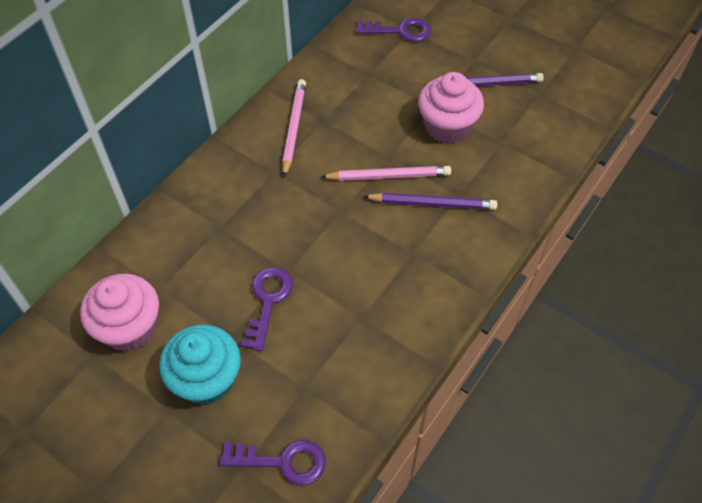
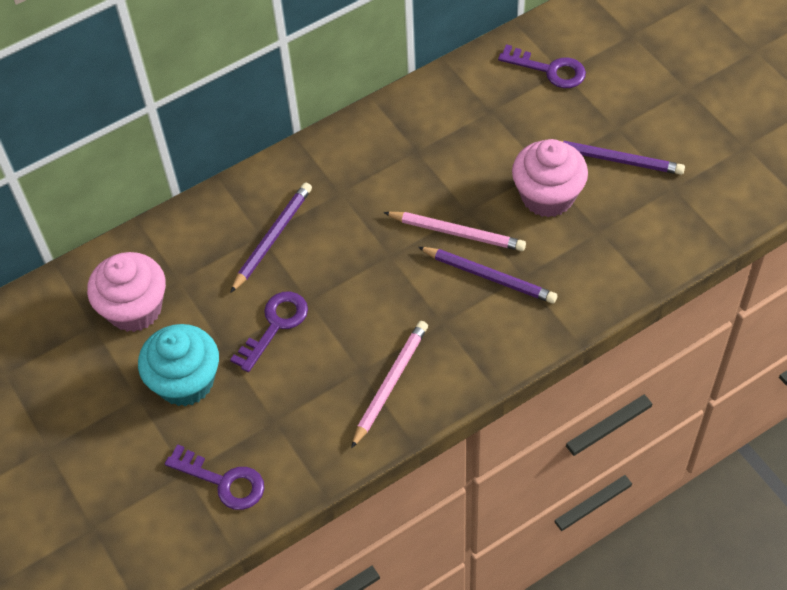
camera: 25 degrees right, 0 degrees up
(232, 226) = (272, 238): none -> purple pencil
(294, 128) = (381, 151): pink pencil -> pink pencil (390, 383)

